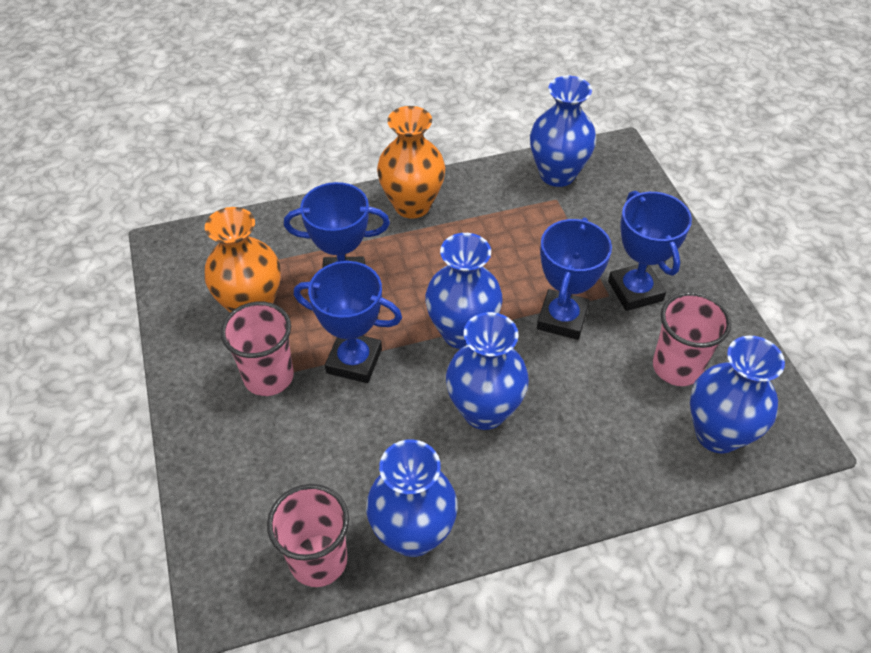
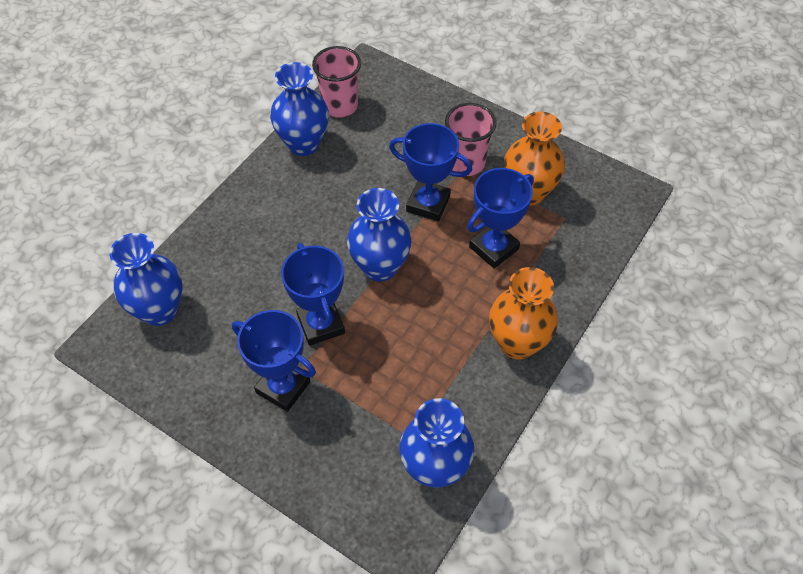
camera: 140 degrees right, 5 degrees up
(354, 361) = (428, 204): blue trophy -> blue trophy turned 45 degrees clockwise
(484, 411) = (320, 227): blue vase -> none
(677, 367) = (213, 342): pink cup -> none

